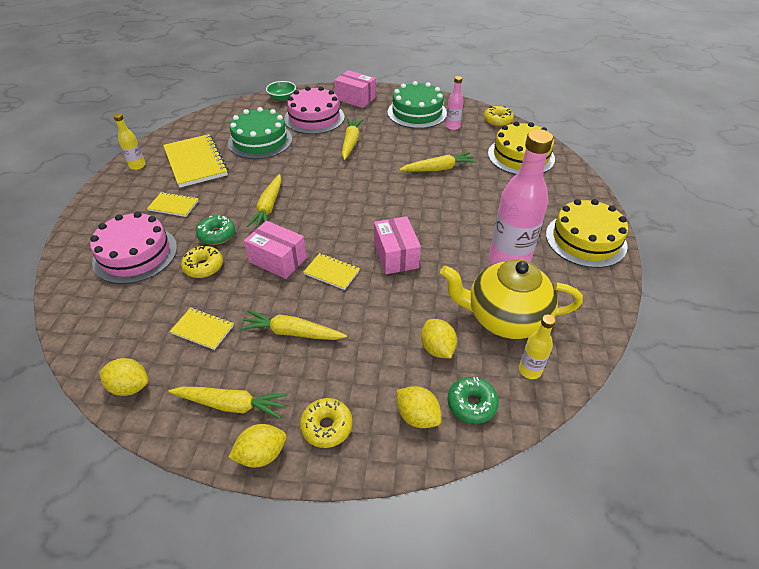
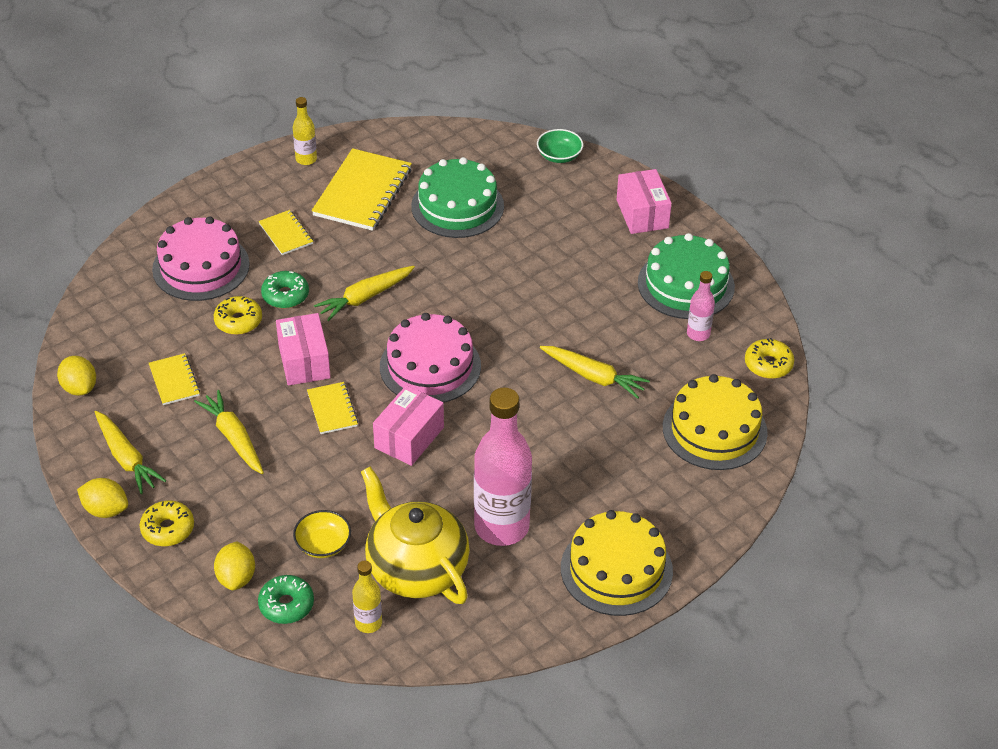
camera: 45 degrees right, 0 degrees up
(314, 118) = (555, 212): pink cake -> pink cake (430, 366)
(351, 142) = (548, 275): yellow carrot -> none
(437, 348) = (323, 544): yellow lemon -> yellow bowl

